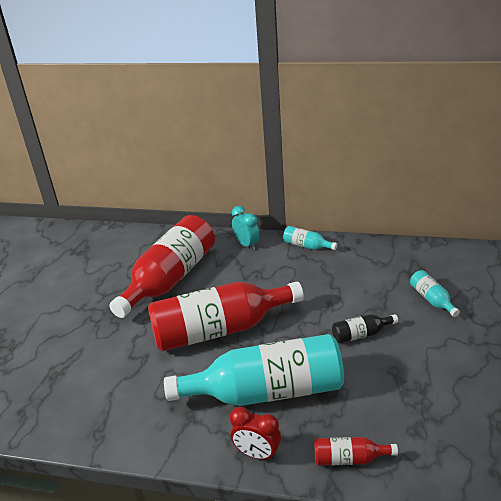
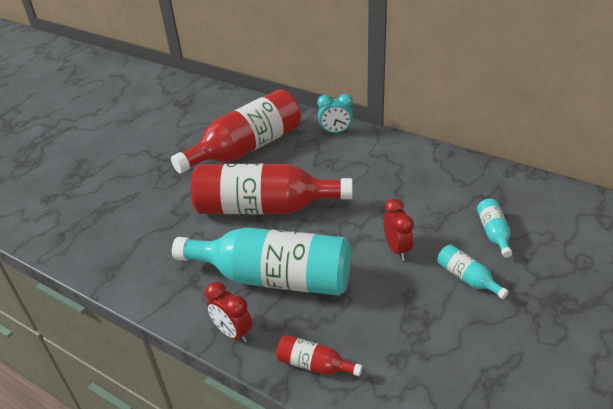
camera: 20 degrees right, 5 degrees up
(247, 244) = (335, 132): turquoise clock -> turquoise clock turned 105 degrees clockwise
(307, 246) = (394, 147): turquoise bottle -> turquoise bottle (467, 278)
(361, 334) = (397, 249): black bottle -> red clock

